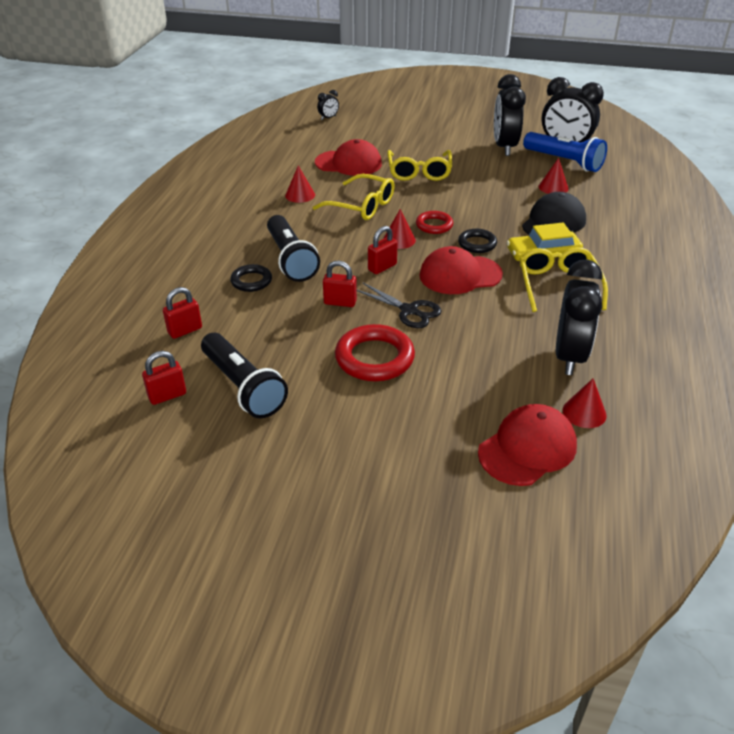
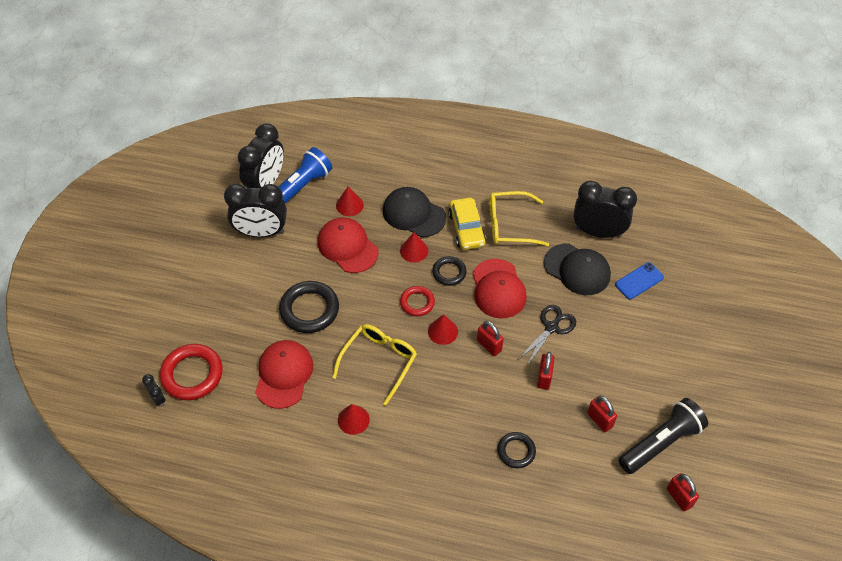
camera: 90 degrees left, 15 degrees up
(185, 330) = (595, 498): red padlock -> red padlock (599, 420)
(290, 259) = (478, 420): black flashlight -> none
(374, 358) = (614, 352): red ring -> red ring (192, 374)
(419, 172) = (309, 310): yellow glasses -> black ring
(492, 389) = (639, 281): none -> blue phone
(500, 335) = (577, 269): none -> black cap
(527, 448) = (694, 268): red cap -> red cap (347, 247)
(584, 412) = (655, 233): red cone -> red cone (414, 250)

